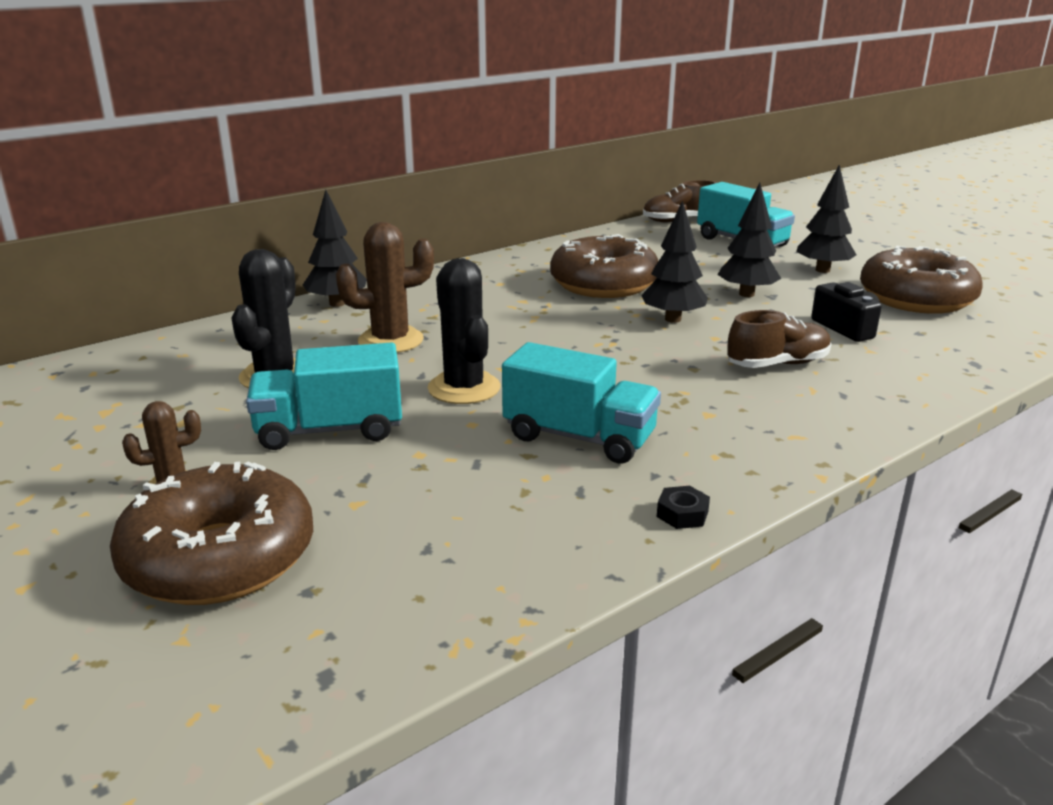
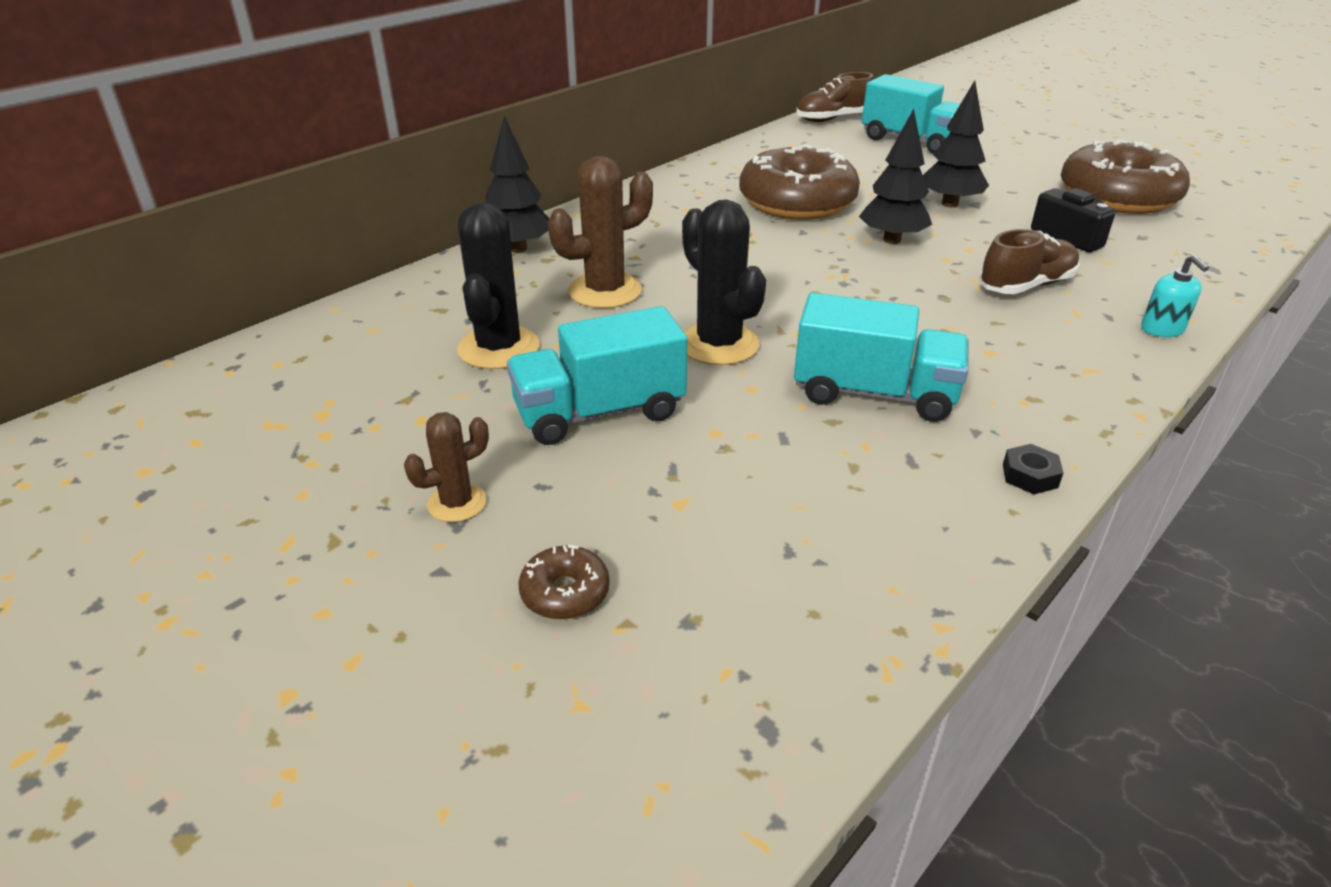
camera: 10 degrees left, 10 degrees up
(219, 558) = (565, 593): brown donut -> brown donut, size x0.41
(822, 270) = (1009, 170): black tree -> none
(889, 409) = (1162, 329): none -> turquoise soap dispenser

